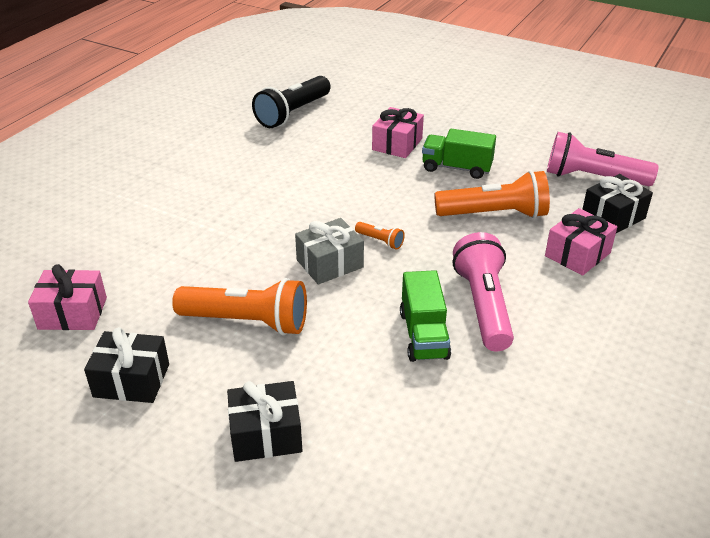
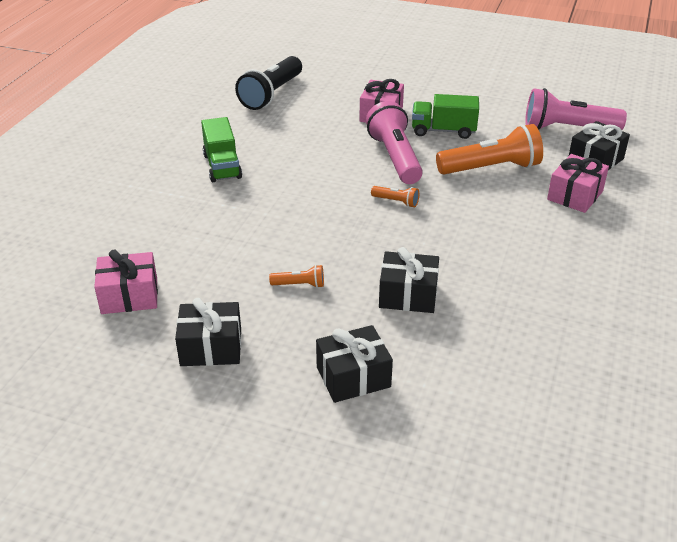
camera: 10 degrees left, 0 degrees up
(247, 322) = (300, 285): orange flashlight -> orange flashlight, size x0.44
(330, 264) = (357, 226): grey gift -> none
(357, 348) = (408, 295): none -> black gift
(423, 335) = (463, 277): green truck -> green truck (222, 166)
(483, 305) = (507, 247): pink flashlight -> pink flashlight (395, 157)

